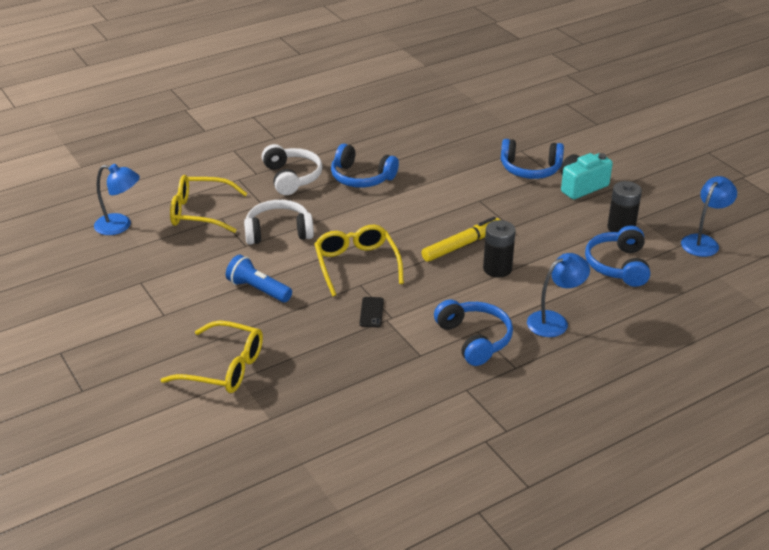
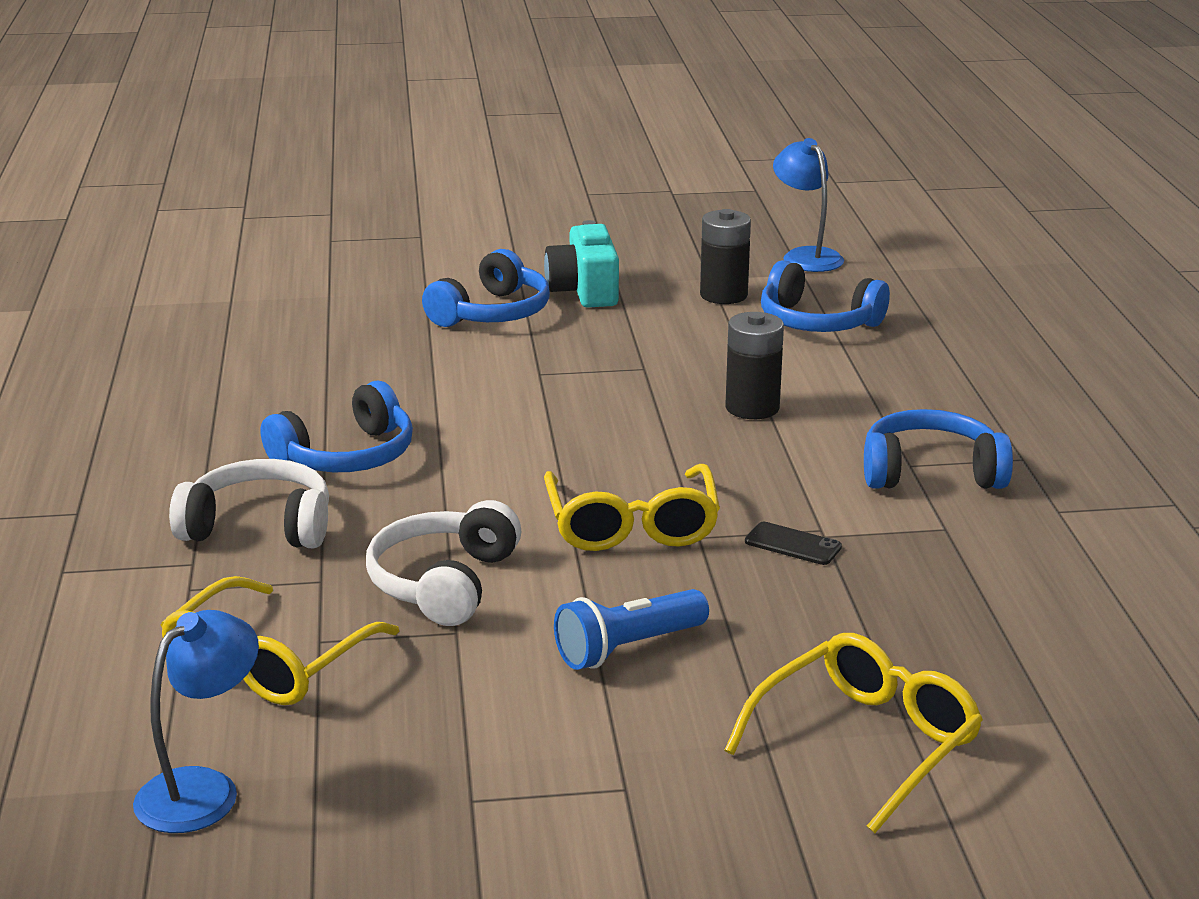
camera: 65 degrees left, 10 degrees down
(356, 264) = (632, 525): yellow glasses -> yellow glasses turned 105 degrees counterclockwise
(462, 245) = (658, 419): yellow marker -> none
(554, 321) = (923, 400): blue lamp -> none

